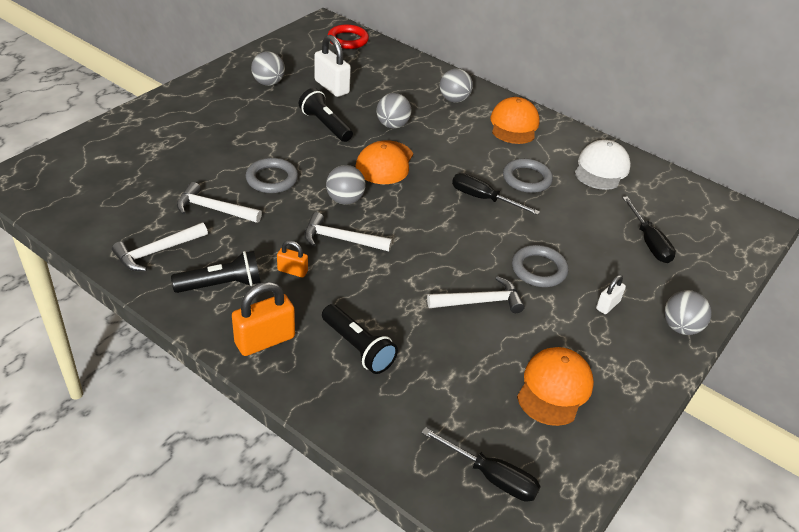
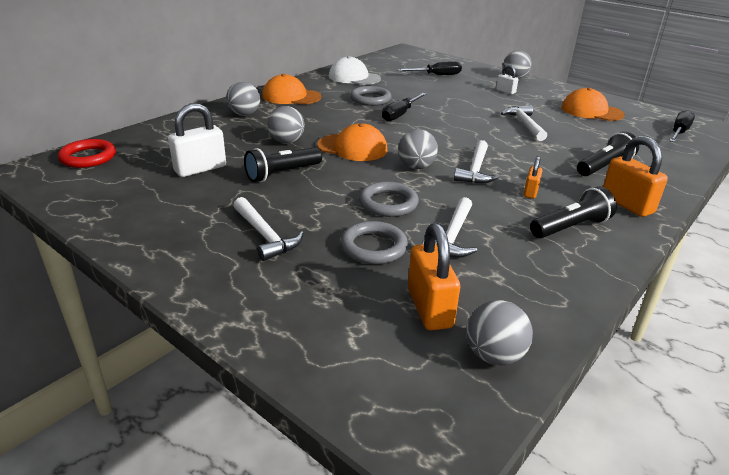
camera: 85 degrees left, 10 degrees down
(124, 189) = (429, 308): none -> orange padlock
(157, 251) = (542, 270): white hammer -> white hammer (265, 235)
(222, 285) = (571, 227): black flashlight -> black flashlight turned 75 degrees clockwise
(268, 83) = (176, 207): grey ball -> grey ball (494, 355)
(539, 269) = (479, 105): grey ring -> grey ring (373, 247)

